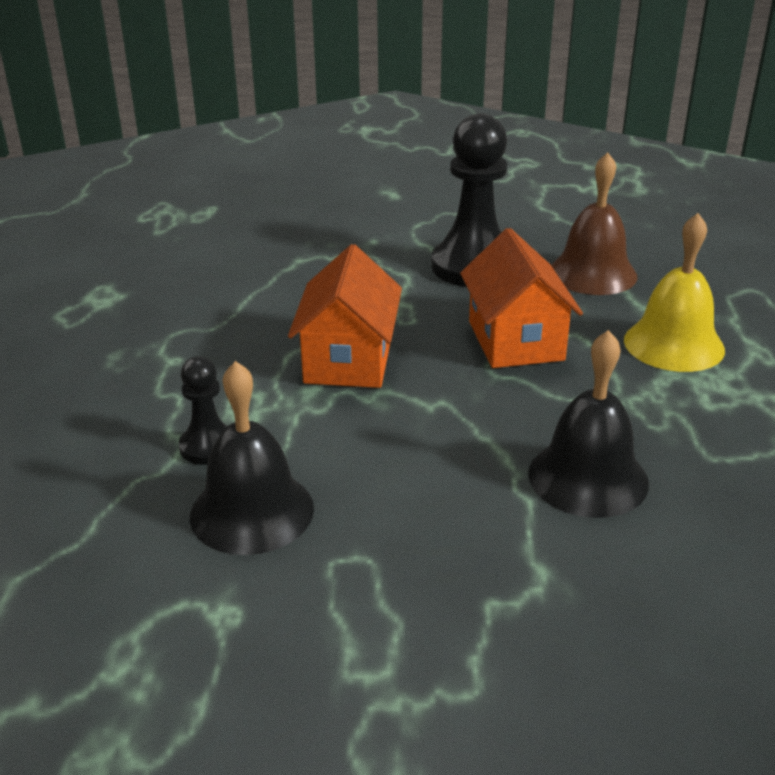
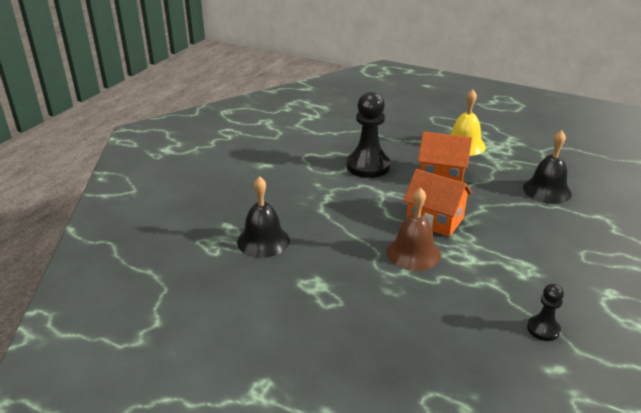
camera: 65 degrees left, 0 degrees up
(208, 446) = (491, 275): black pawn -> black pawn (543, 329)
(252, 511) = (545, 272): black bell -> black bell (263, 241)
(592, 273) = (395, 142): brown bell -> brown bell (413, 253)

